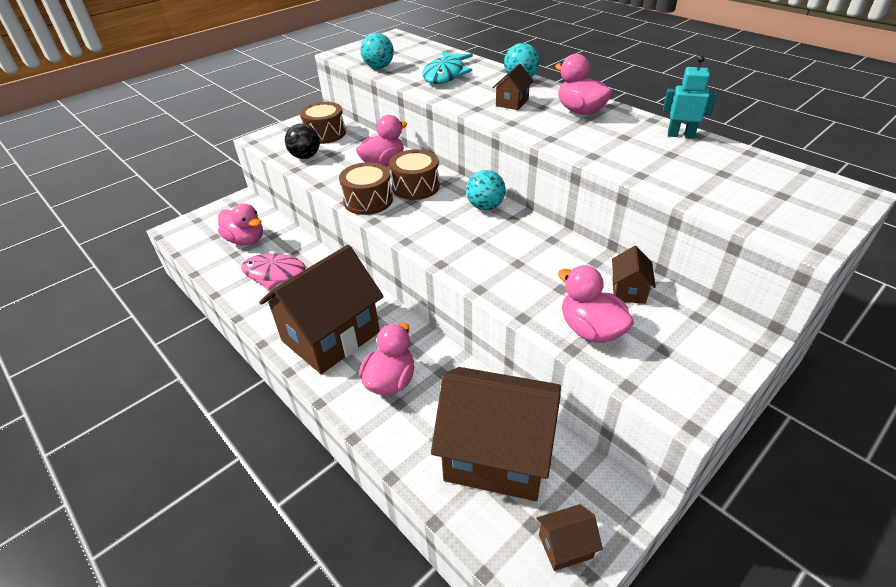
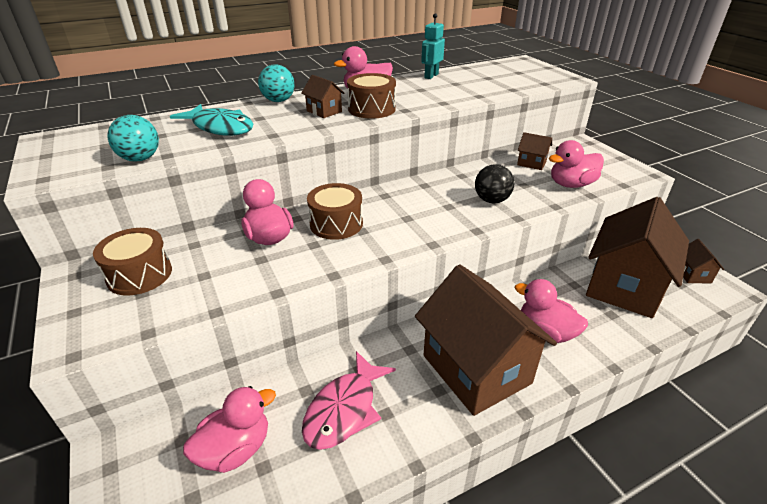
camera: 75 degrees left, 5 degrees down
(305, 156) = (188, 299): black ball -> black ball (491, 200)
(368, 200) = (342, 258): brown drum -> brown drum (371, 109)
(485, 206) = (398, 193): turquoise ball -> none

